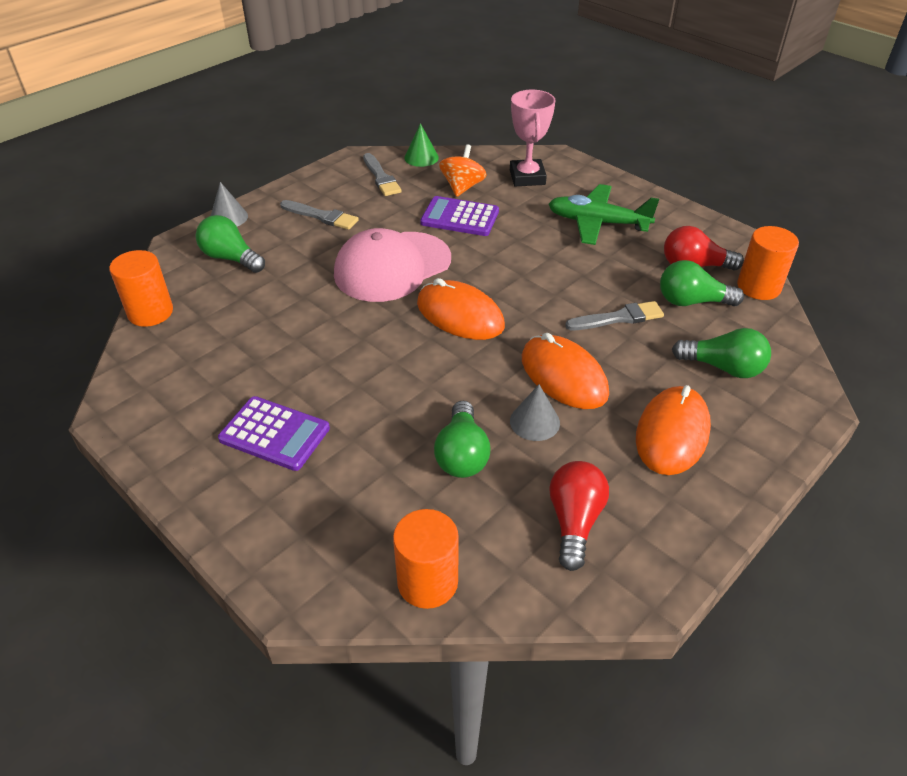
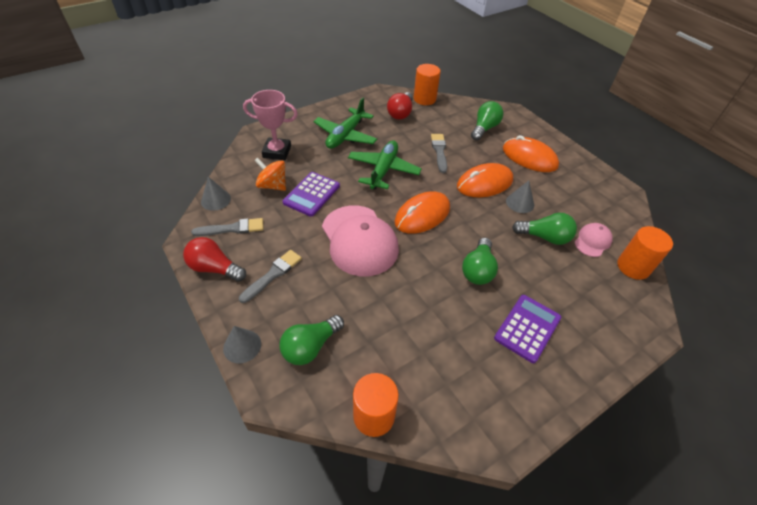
camera: 80 degrees left, 5 degrees up
(421, 157) = (215, 200): green cone -> grey cone
(475, 522) = (592, 241): none -> pink cap
(539, 267) = (383, 170): none -> green plane
(574, 521) = (588, 204): red light bulb -> red light bulb (215, 268)
(692, 301) = (431, 123): green light bulb -> green light bulb (478, 270)

